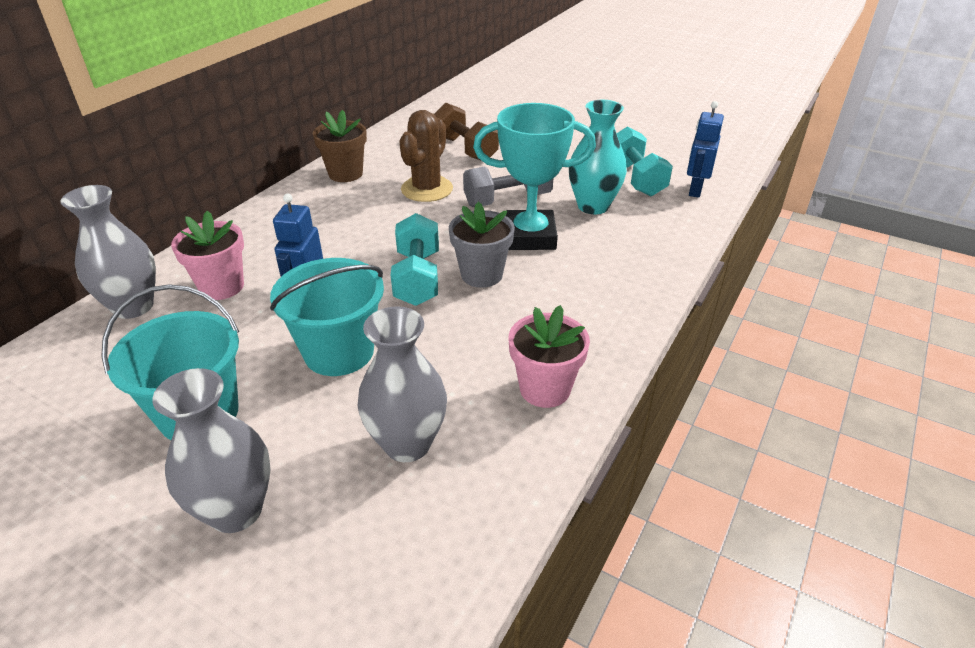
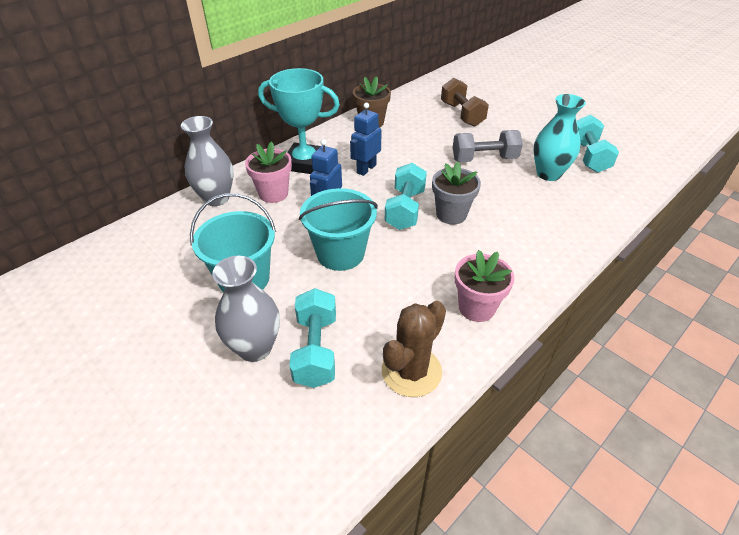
camera: 15 degrees right, 5 degrees up
(331, 493) = (316, 350): none -> turquoise dumbbell
(407, 444) = (372, 327): grey vase -> none
(427, 189) = (426, 142): brown cactus -> brown cactus (411, 371)
(530, 236) = (494, 191): turquoise trophy -> turquoise trophy (305, 163)
(695, 190) = (634, 172): blue robot -> blue robot (366, 169)

